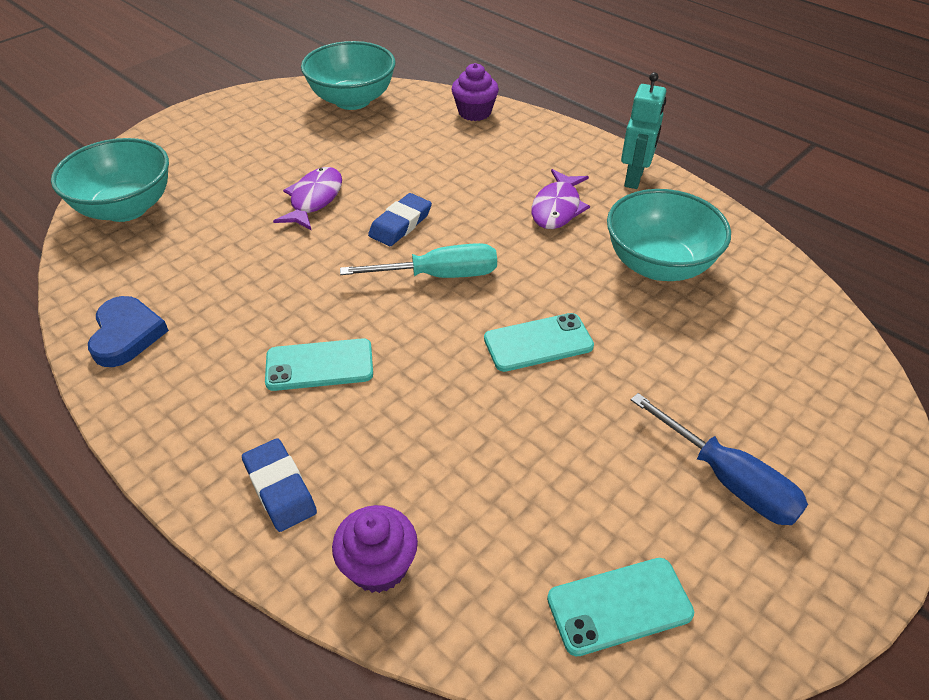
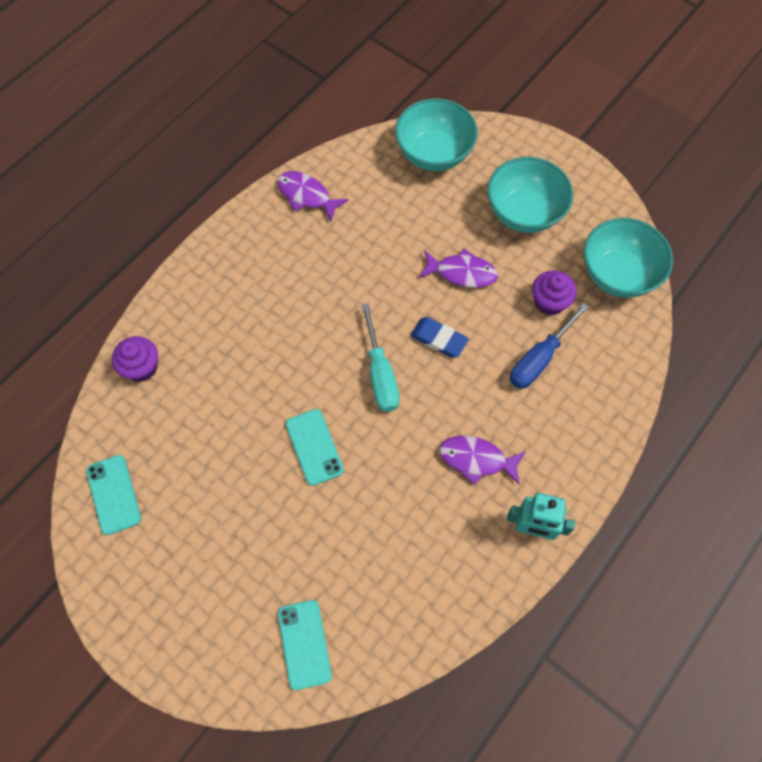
camera: 85 degrees right, 20 degrees up
(126, 334) = (307, 195): blue heart -> purple fish
(280, 488) = (191, 308): blue eraser -> none
(319, 365) = (286, 310): turquoise phone -> turquoise phone (304, 644)
(474, 112) = (619, 381): purple cupcake -> purple cupcake (549, 302)
(658, 265) = (409, 541): turquoise bowl -> turquoise bowl (524, 212)
(729, 481) = (196, 569): blue screwdriver -> blue screwdriver (539, 359)

